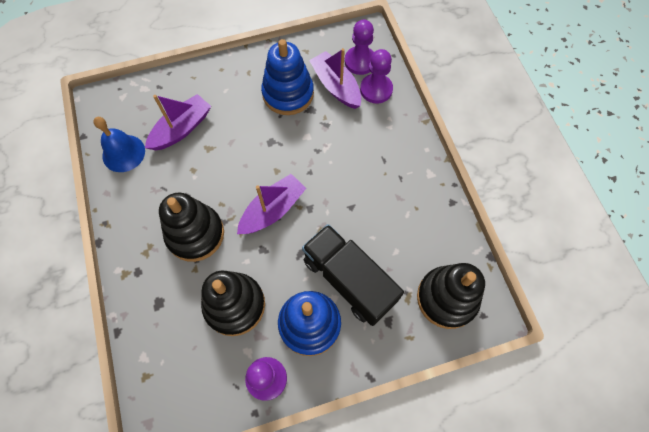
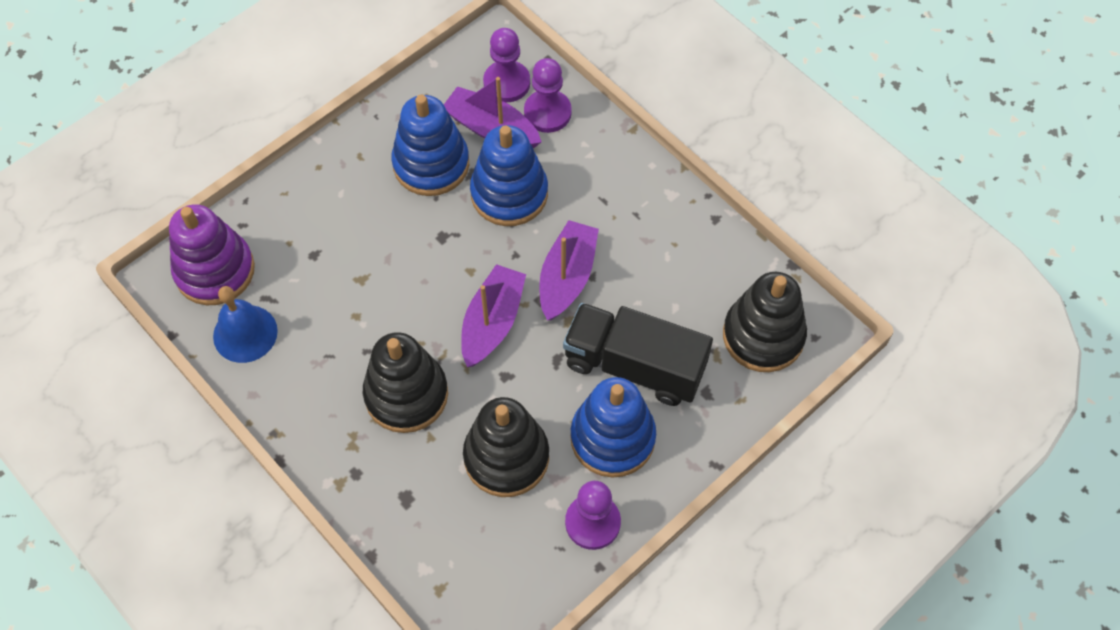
camera: 25 degrees left, 5 degrees down
(128, 107) = (215, 271): none -> purple stacking toy
(181, 129) = (309, 269): purple boat -> purple boat (567, 277)
(326, 131) = (509, 193): none -> blue stacking toy

